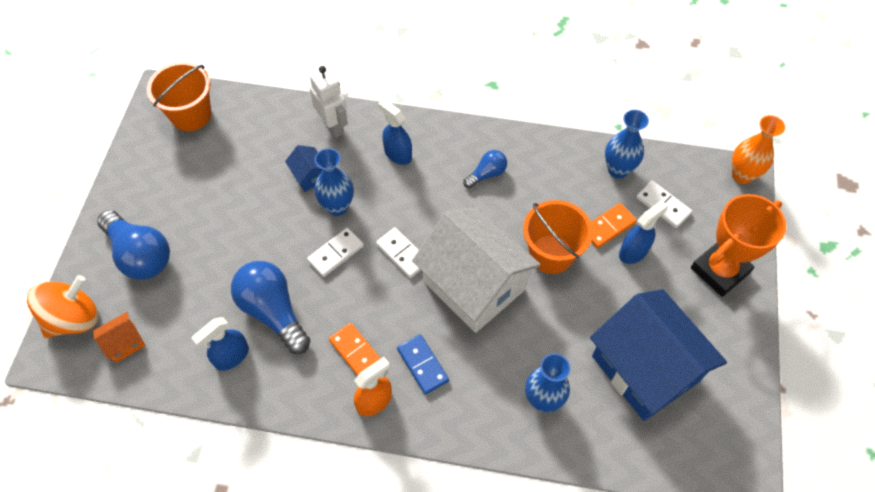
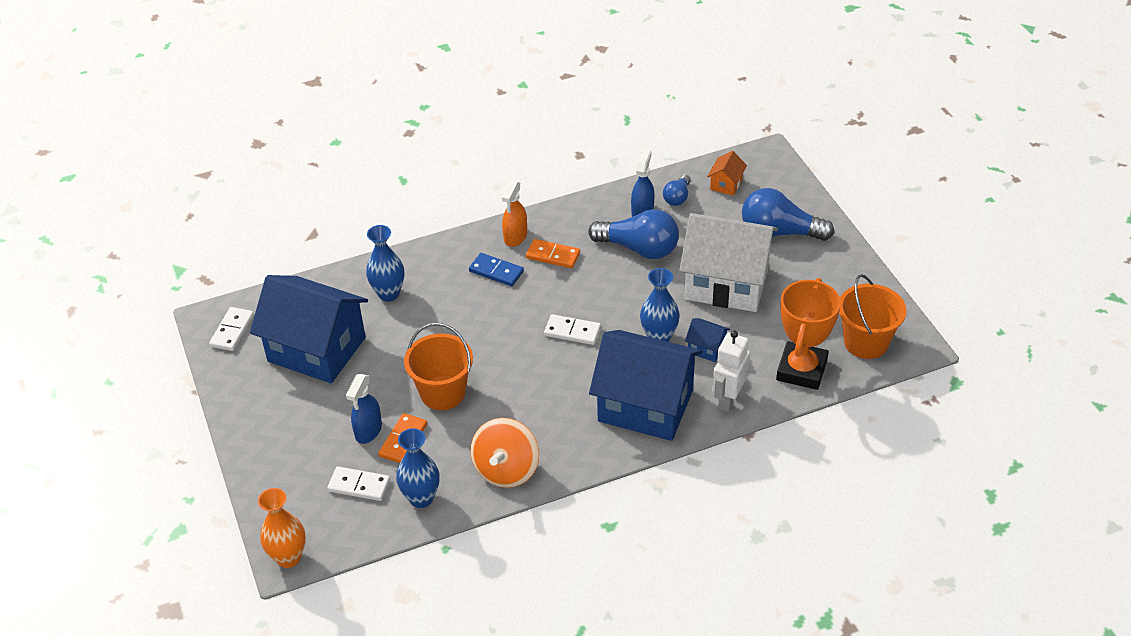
camera: 150 degrees right, 15 degrees down
(74, 318) = (778, 179): orange spinning top -> orange spinning top (506, 470)
(333, 126) = (728, 399): white robot -> white robot turned 90 degrees clockwise
(335, 253) = (628, 305): white domino -> white domino (232, 331)
(397, 154) = (645, 405): blue spray bottle -> blue house
(474, 285) = (494, 338): white house -> white house (726, 283)
(486, 174) = (547, 429): blue light bulb -> blue light bulb (677, 197)
(719, 270) = (280, 453): orange trophy -> orange trophy (801, 370)

